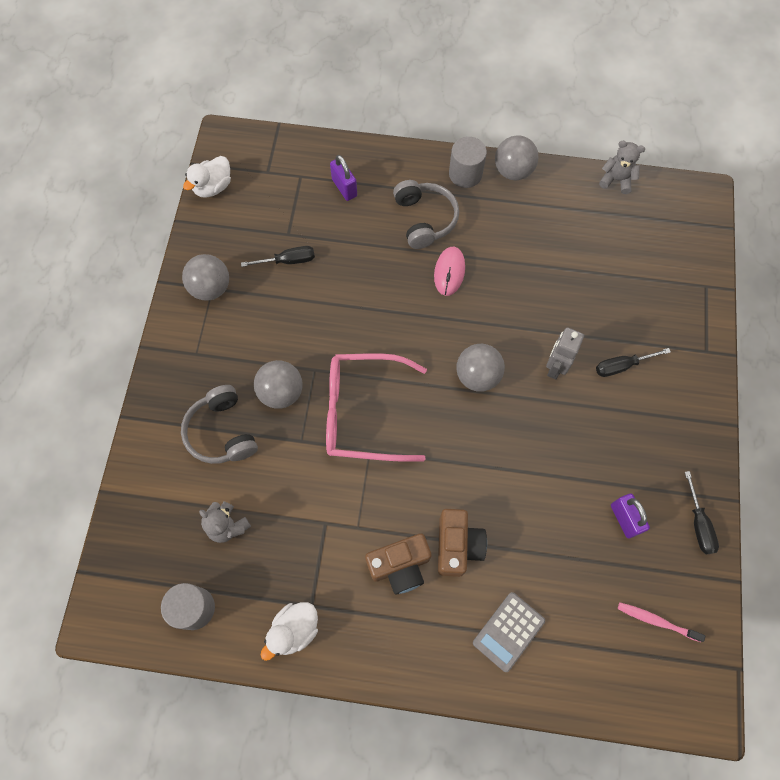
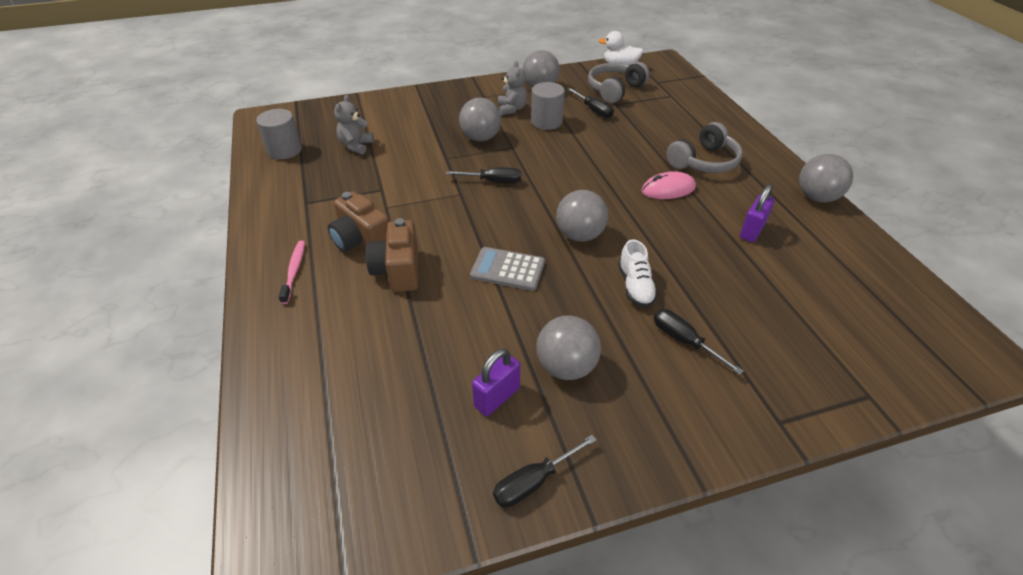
camera: 65 degrees right, 25 degrees down
(222, 432) = (430, 123): grey headphones -> grey headphones (614, 90)
(294, 630) = (282, 200): white duck -> none
(344, 188) = (685, 116): purple padlock -> purple padlock (751, 231)
(364, 412) = (493, 181): pink glasses -> black screwdriver
(457, 545) = (398, 271): brown camera -> brown camera turned 105 degrees clockwise
(465, 174) = (776, 171): grey cylinder -> grey cylinder (546, 122)
(508, 631) = (322, 333): grey calculator -> grey calculator (507, 269)
(555, 367) = (635, 286): grey robot -> white shoe
(615, 458) = (566, 367): none -> grey ball
(616, 180) = (904, 272): grey teddy bear -> grey teddy bear (512, 109)
(656, 621) = (381, 469): pink toothbrush -> pink toothbrush (294, 271)

